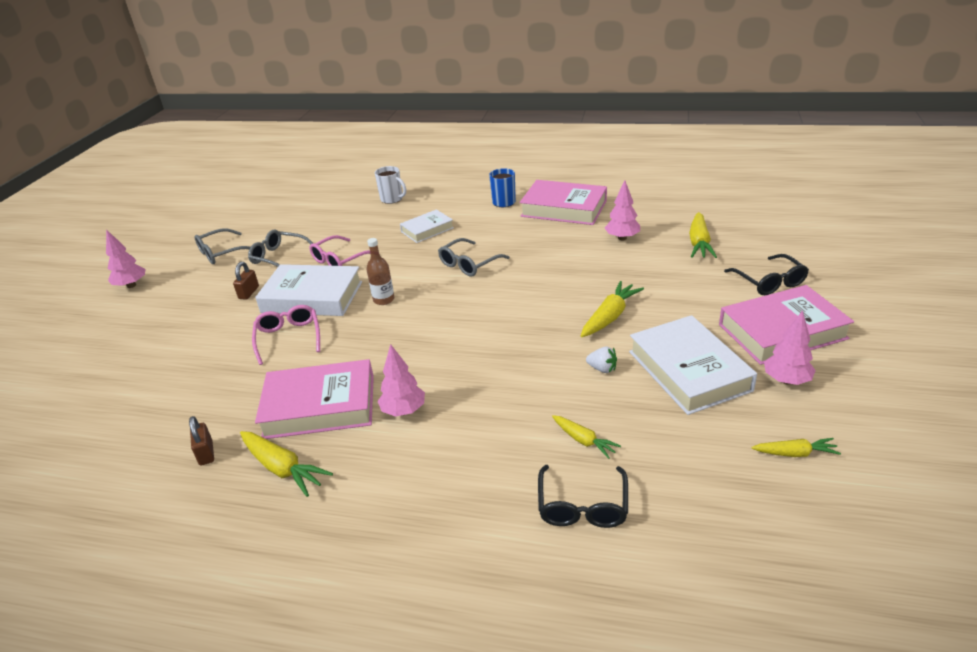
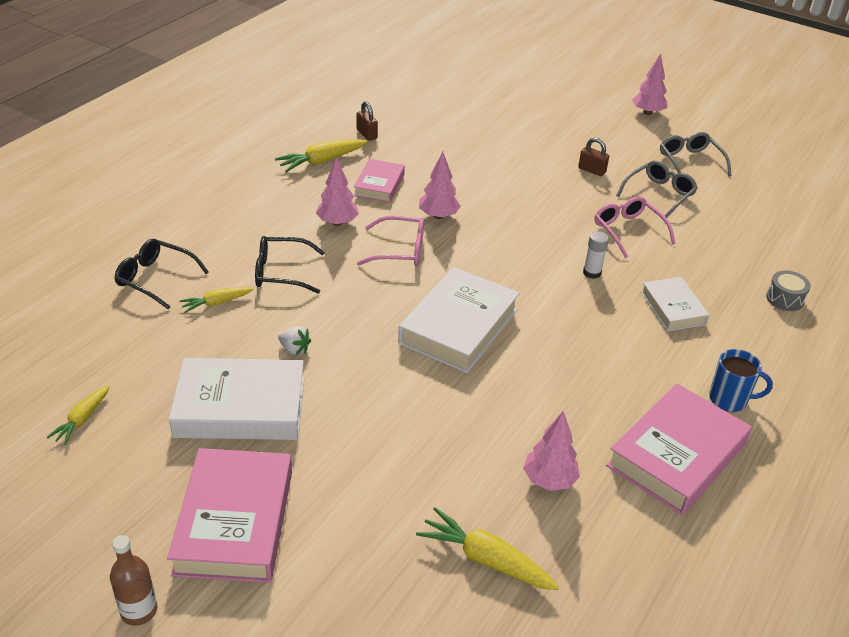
camera: 105 degrees right, 5 degrees up
(206, 453) = (367, 134): brown padlock -> brown padlock turned 60 degrees clockwise
(288, 338) = (492, 182): pink glasses -> pink glasses (400, 250)
(312, 297) = (558, 204): white book -> white book (458, 326)
(320, 406) = (379, 185): pink book -> pink book, size x0.58
(384, 300) = (522, 244): brown bottle -> brown bottle (139, 610)
(392, 199) = (785, 299): white mug -> grey drum
(404, 264) = (592, 273): none -> white glue stick
(469, 264) = (562, 319): grey glasses -> none
(602, 369) = (294, 349): white strawberry -> white strawberry turned 105 degrees counterclockwise
(610, 317) = (374, 390): yellow carrot -> none
(769, 282) = (336, 577): black glasses -> black glasses (281, 272)
(786, 380) = (163, 472): pink tree -> pink tree (438, 216)

